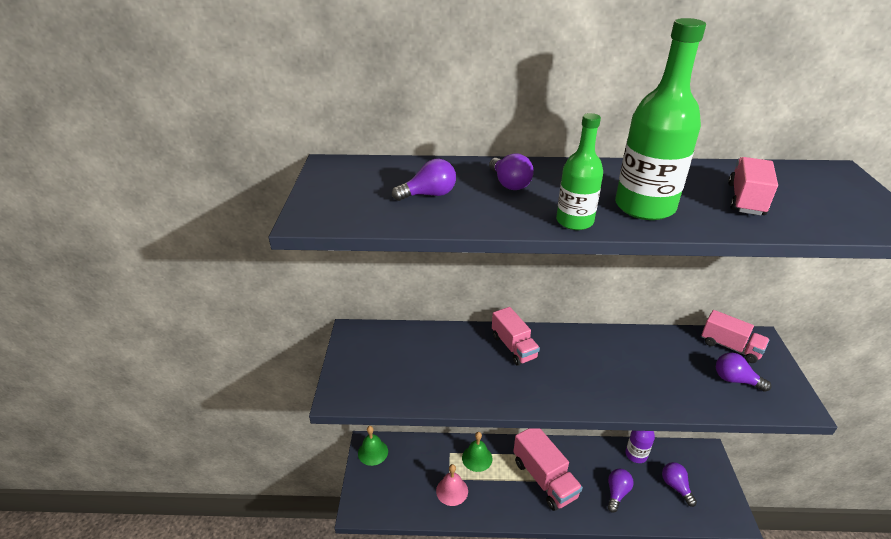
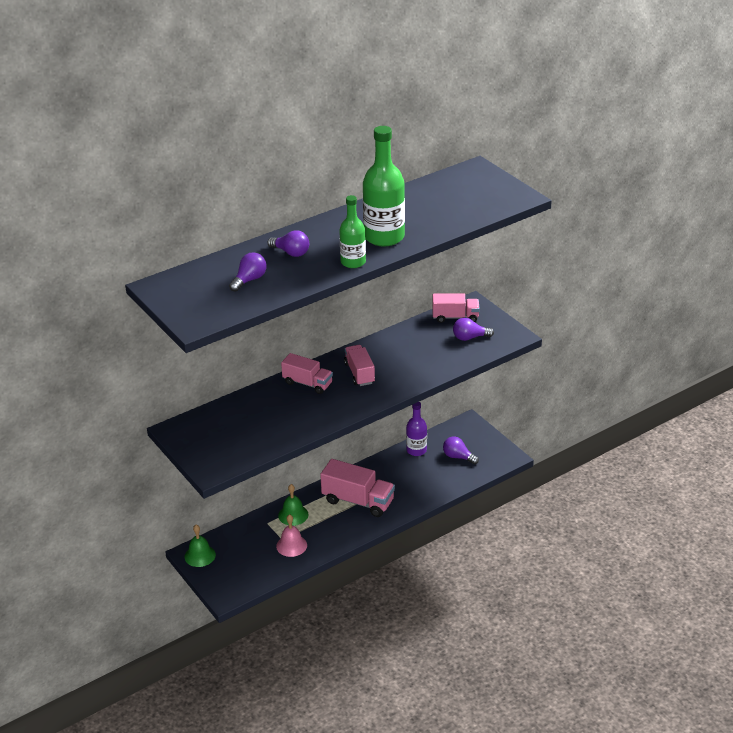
camera: 35 degrees left, 0 degrees up
(617, 493) = (418, 482): purple light bulb -> none
(746, 199) = (436, 210): pink truck -> pink truck (359, 373)

